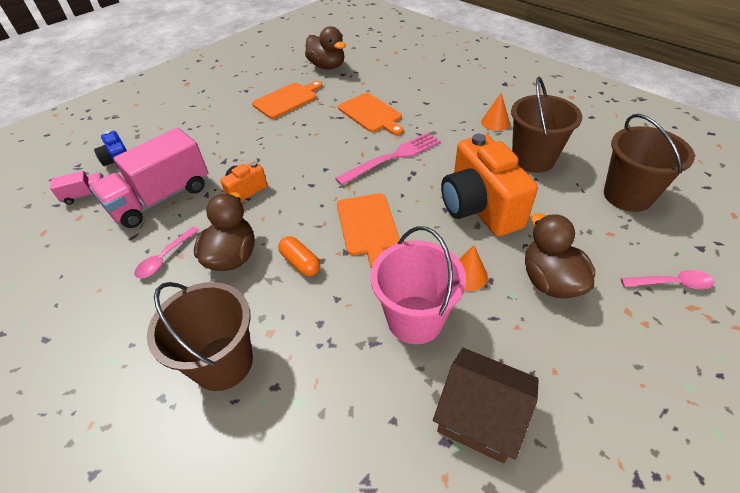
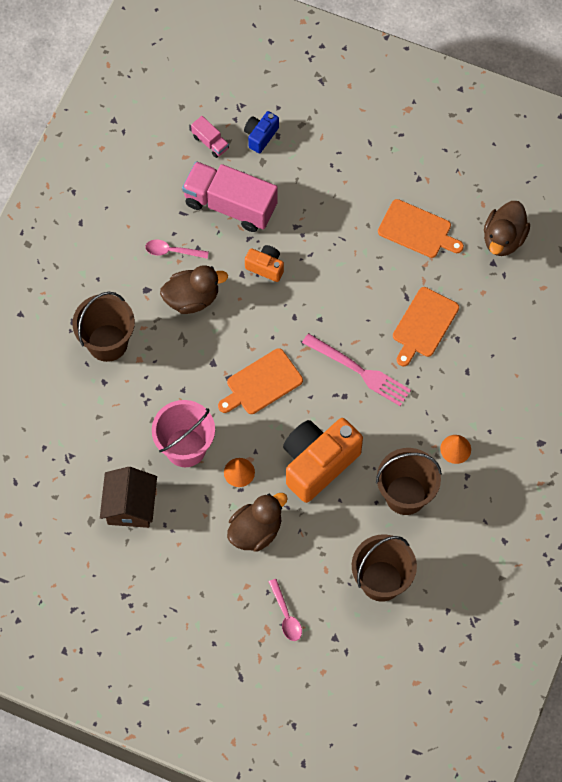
camera: 65 degrees right, 20 degrees up
(300, 263) = (205, 350): orange capsule -> none

